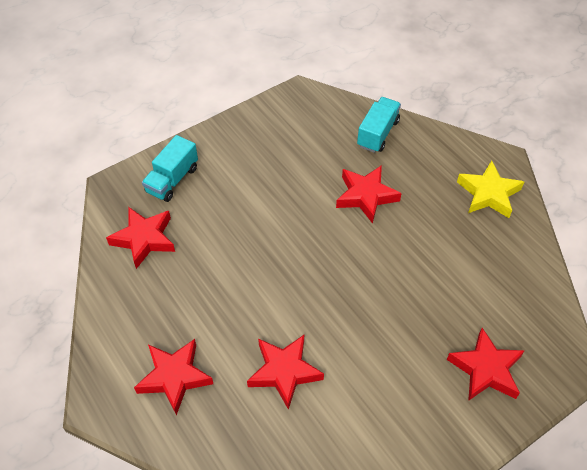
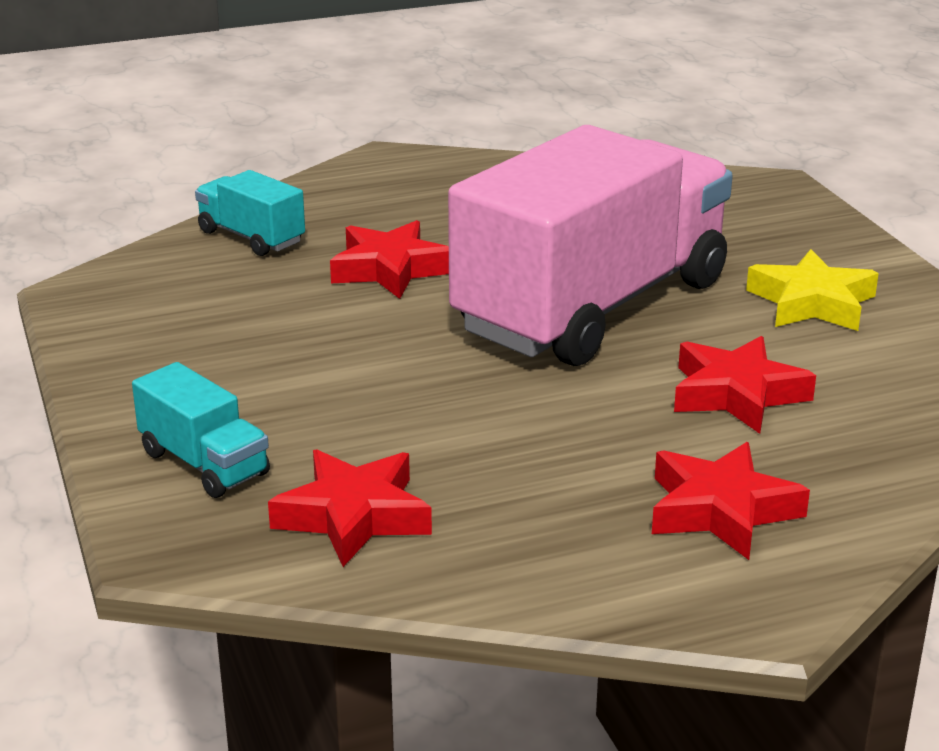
camera: 75 degrees left, 25 degrees down
(357, 291) = (592, 307): none -> pink truck
(485, 369) = (771, 236): red star -> none
(488, 194) = (448, 178): yellow star -> yellow star (812, 303)

